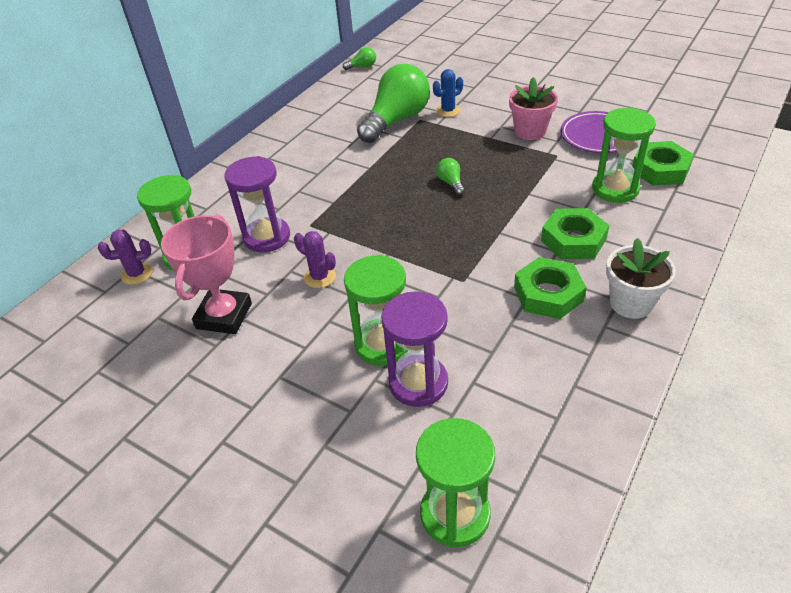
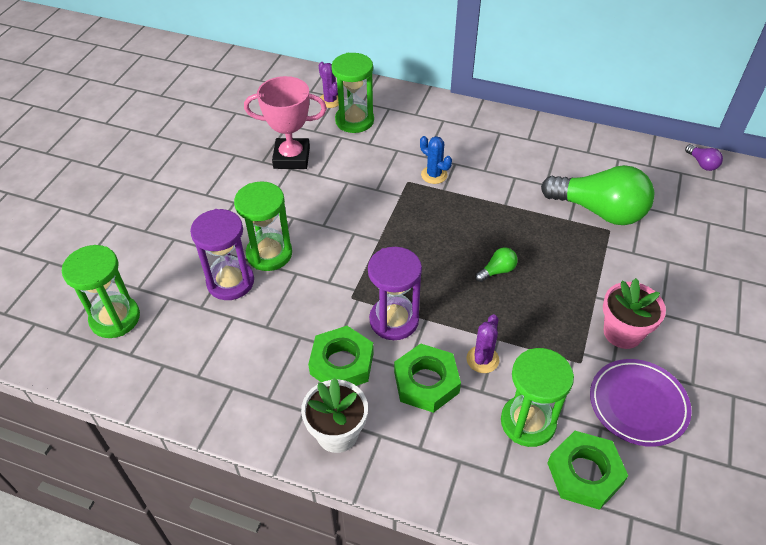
camera: 75 degrees right, 5 degrees up
(267, 237) = (386, 158): purple hourglass -> purple hourglass (394, 320)
(320, 277) = (341, 201): purple cactus -> purple cactus (482, 359)
(362, 66) = (702, 164): green light bulb -> purple light bulb
(448, 111) = (637, 252): blue cactus -> blue cactus (434, 175)

